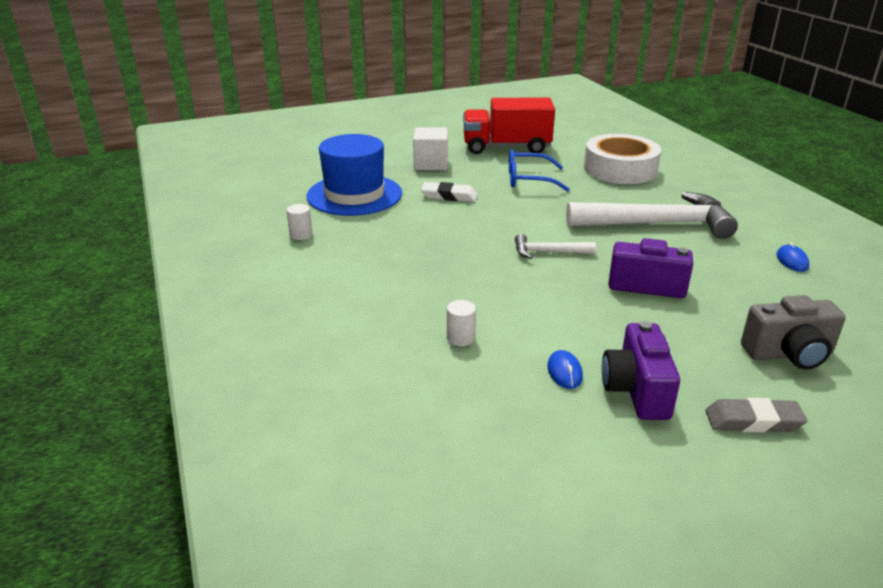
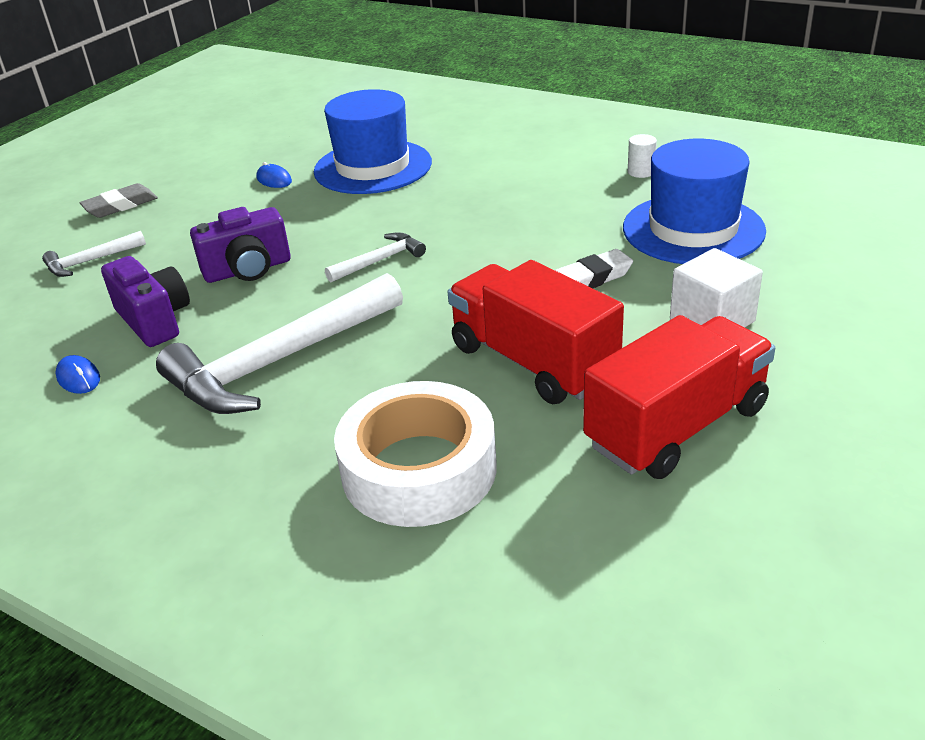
camera: 145 degrees right, 5 degrees up
(460, 338) = (373, 167): white cylinder -> blue hat
(529, 179) = (533, 362): blue glasses -> red truck
(636, 391) = (213, 190): purple camera -> purple camera (154, 320)
(789, 354) = (90, 261): grey camera -> white hammer

